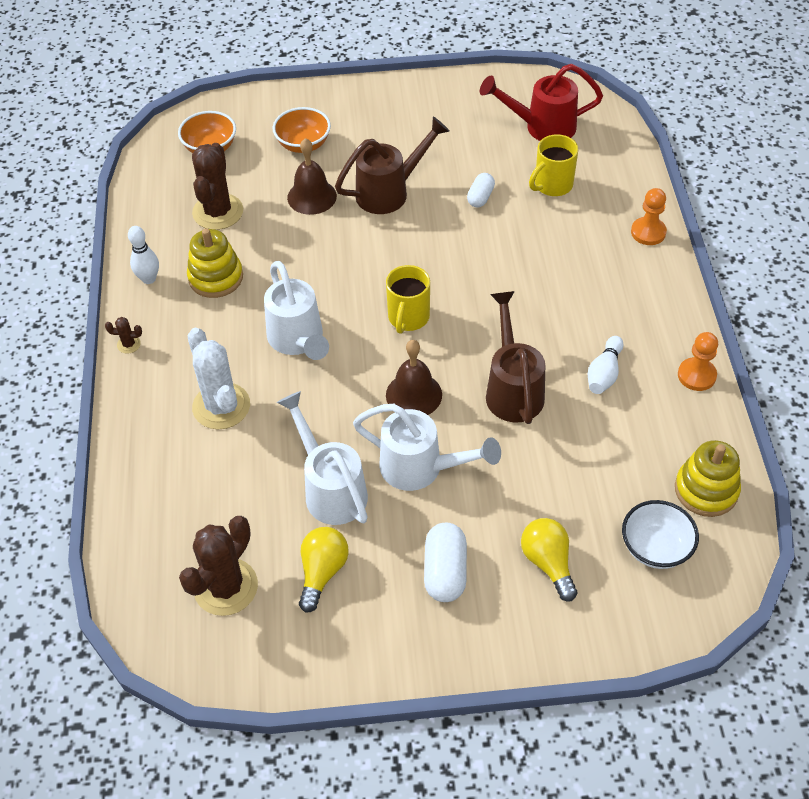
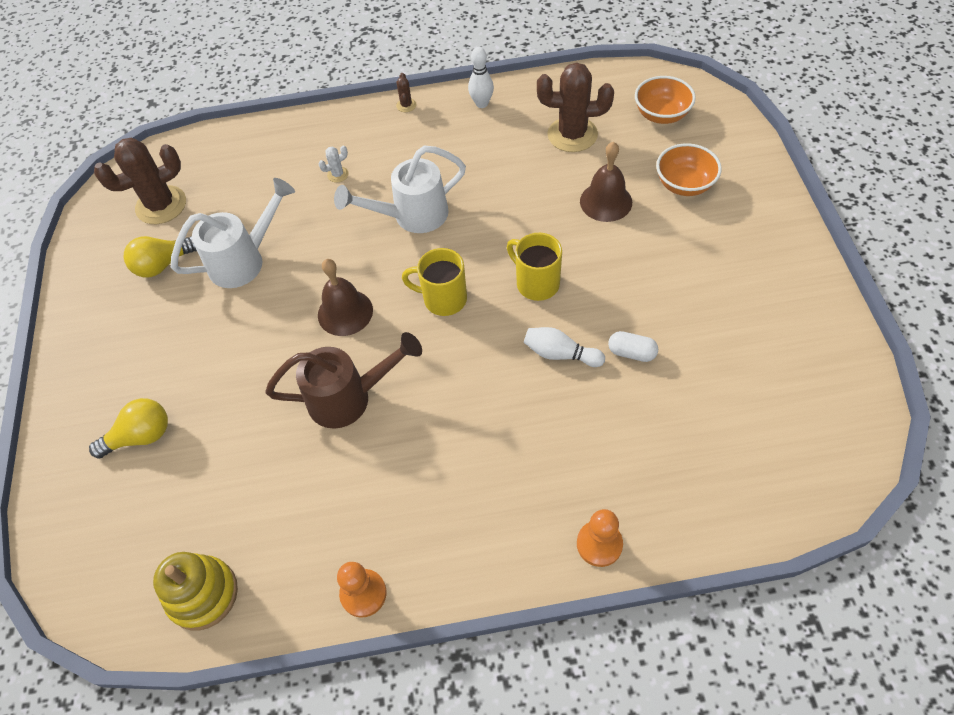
camera: 90 degrees right, 5 degrees up
(216, 277) = (487, 147): yellow stacking toy -> none
(221, 406) = (338, 174): white cactus -> white cactus, size x0.43
(226, 587) = (161, 205): brown cactus -> brown cactus turned 60 degrees counterclockwise
(322, 572) = (163, 264): yellow light bulb -> yellow light bulb turned 135 degrees clockwise
(390, 192) = (625, 266): brown watering can -> none
(421, 468) = (258, 326): white watering can -> none
(445, 571) = (147, 352): white capsule -> none
(541, 127) = (775, 413): red watering can -> none
(552, 185) = (667, 429): yellow mug -> yellow mug (536, 283)
(604, 374) = (368, 488): white bowling pin -> white bowling pin (560, 354)
(655, 548) = (140, 537): white bowl -> none

